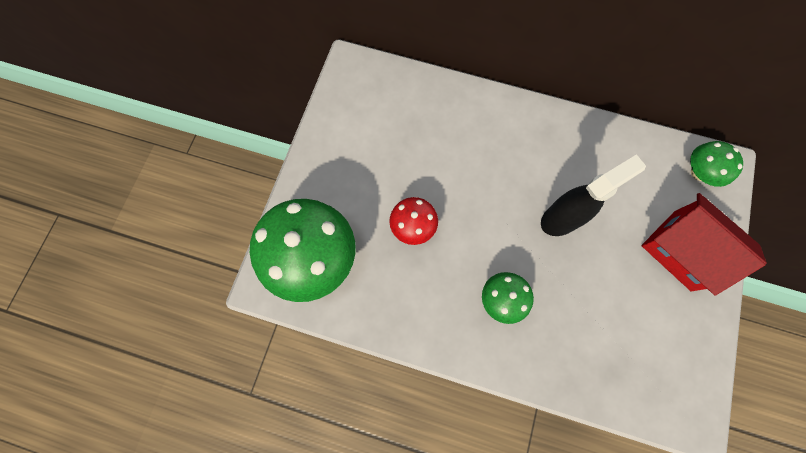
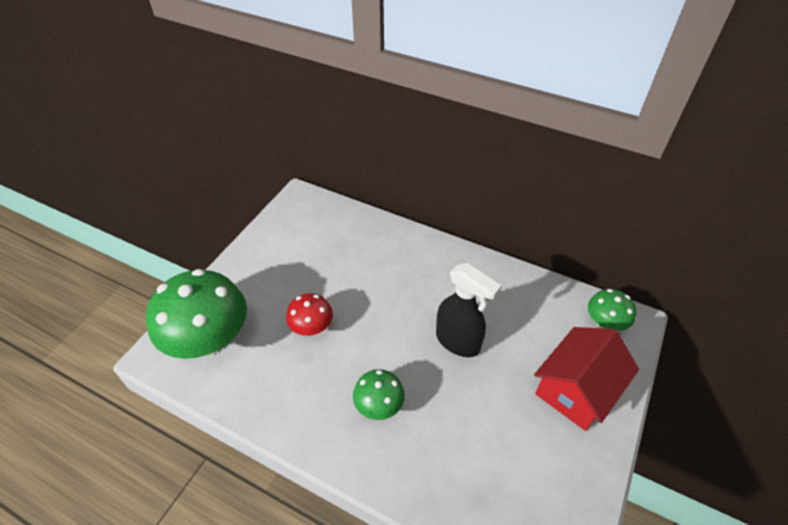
camera: 10 degrees right, 25 degrees down
(562, 218) = (458, 342): black spray bottle -> black spray bottle turned 60 degrees clockwise
(682, 250) = (576, 389): red house -> red house turned 75 degrees clockwise

